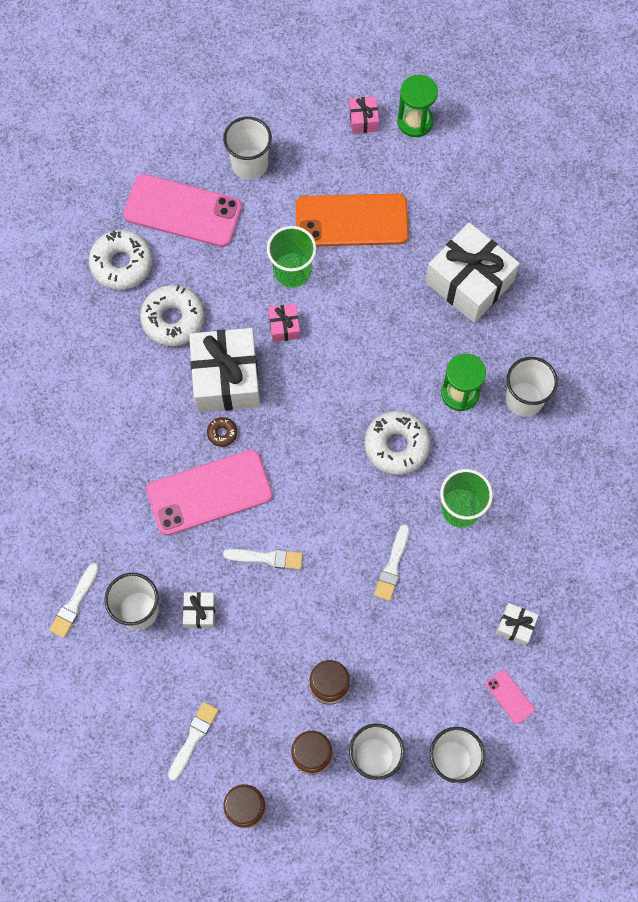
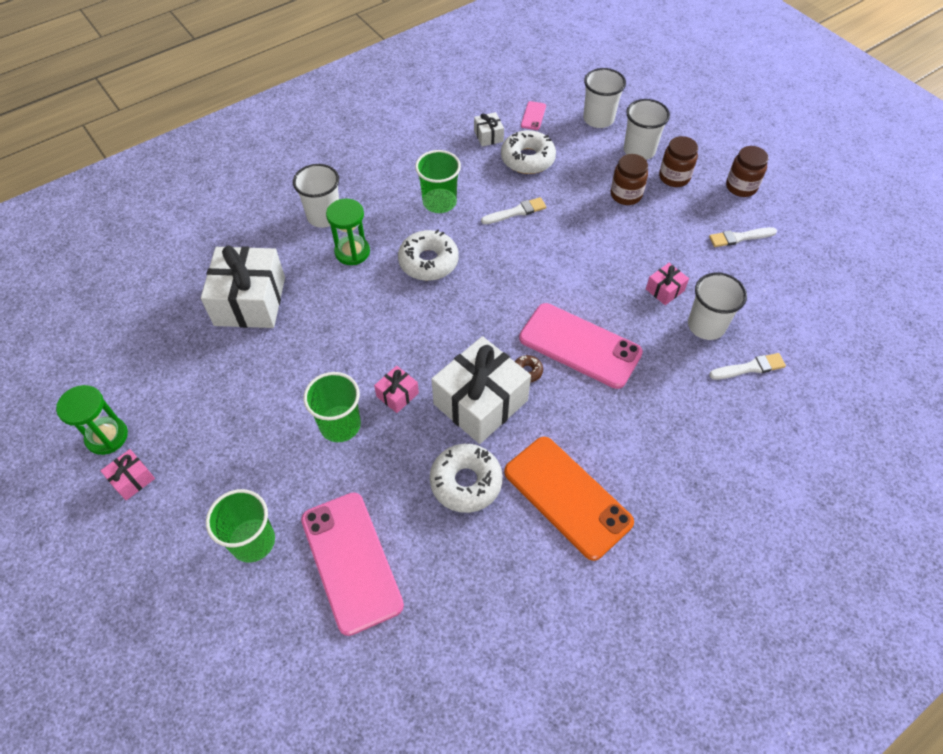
camera: 130 degrees left, 15 degrees down
(121, 264) = (451, 571): white donut -> white donut (527, 159)
(200, 612) = (665, 290): white gift -> pink gift
(250, 164) = (253, 541): white cup -> green cup
(267, 558) = (586, 279): white brush -> none
(351, 220) = (253, 416): orange phone -> orange phone (567, 497)

